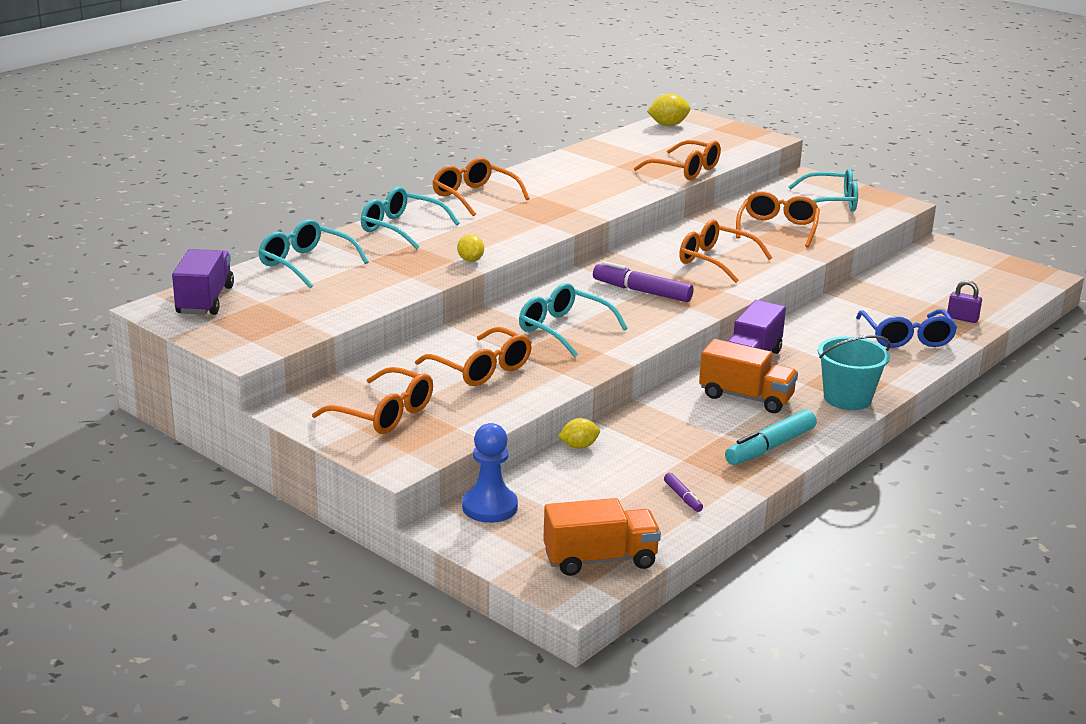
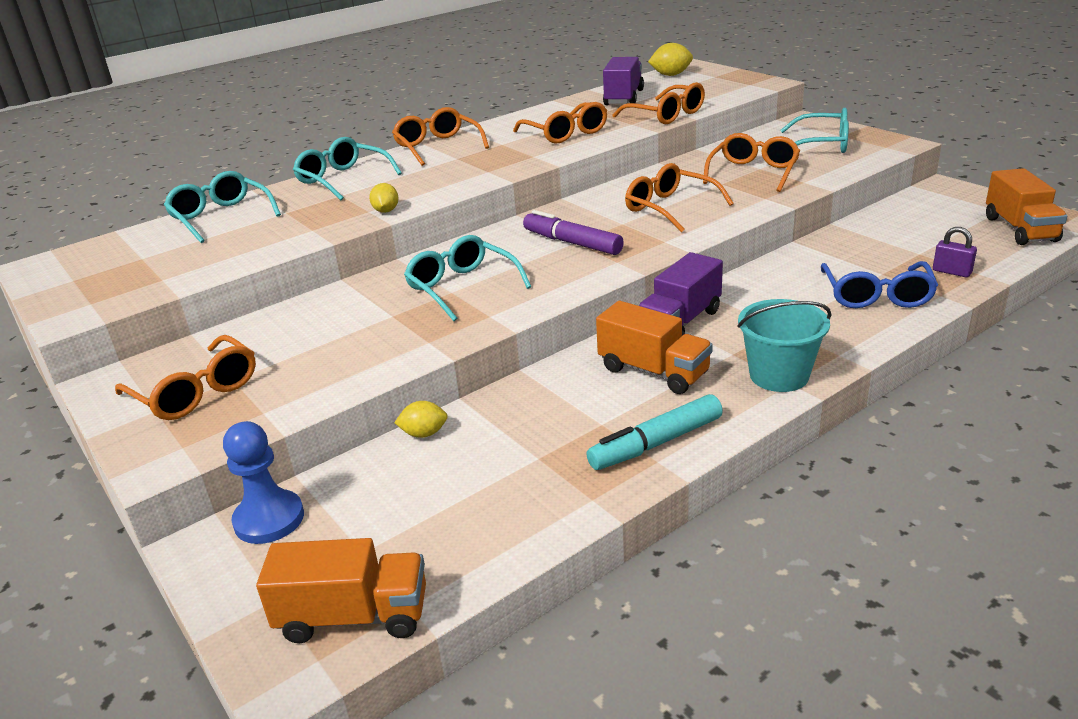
camera: 15 degrees right, 5 degrees up
(205, 300) = (89, 257): purple truck -> purple truck (623, 98)
(482, 369) = (342, 335): orange glasses -> orange glasses (566, 133)
(682, 497) = (512, 516): purple marker -> none
(1010, 283) = (1020, 229): none -> orange truck

